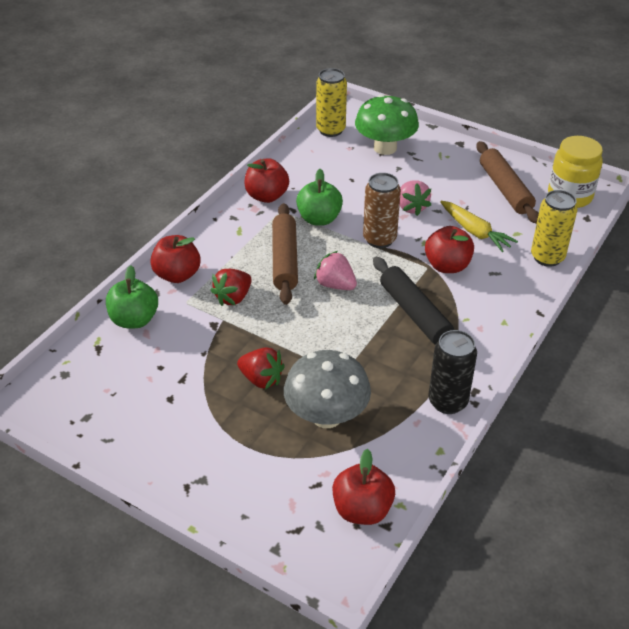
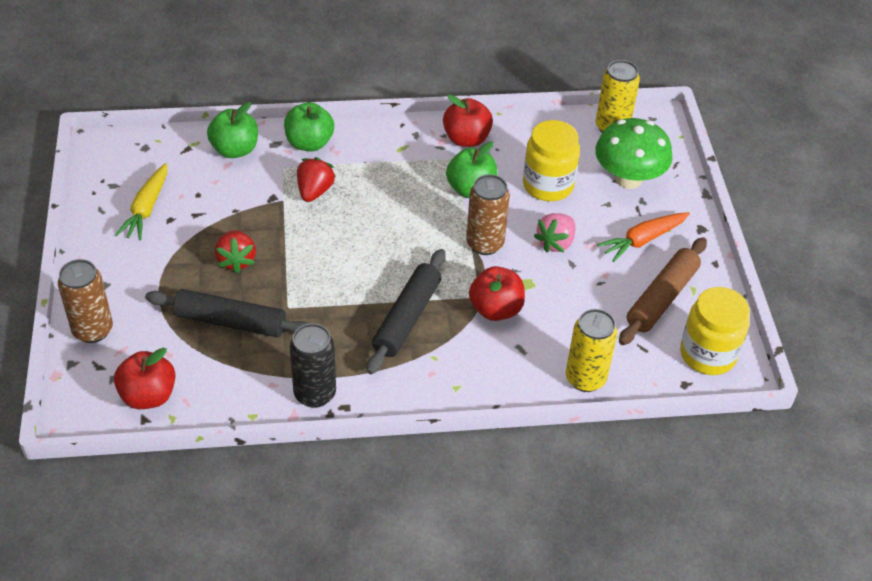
camera: 50 degrees right, 5 degrees up
(177, 275) = (309, 143): red apple -> green apple
(233, 297) = (314, 191): red strawberry -> red strawberry turned 105 degrees clockwise
(250, 514) = (93, 330): none -> brown can
(285, 260) = (393, 197): brown rolling pin -> none
(326, 416) = (230, 322): grey mushroom -> black rolling pin
(335, 285) = (393, 246): pink strawberry -> none
(354, 183) = (548, 185): none -> yellow jar
(446, 170) = (643, 240): none -> orange carrot
(475, 232) = (567, 306): yellow carrot -> yellow carrot (146, 209)

